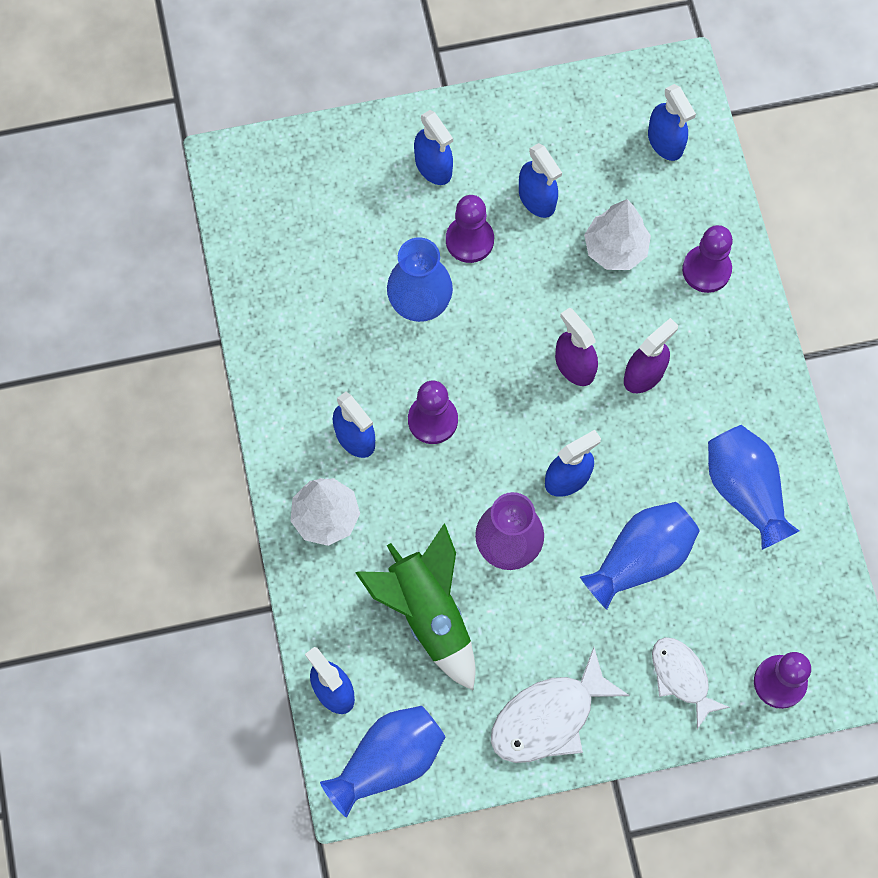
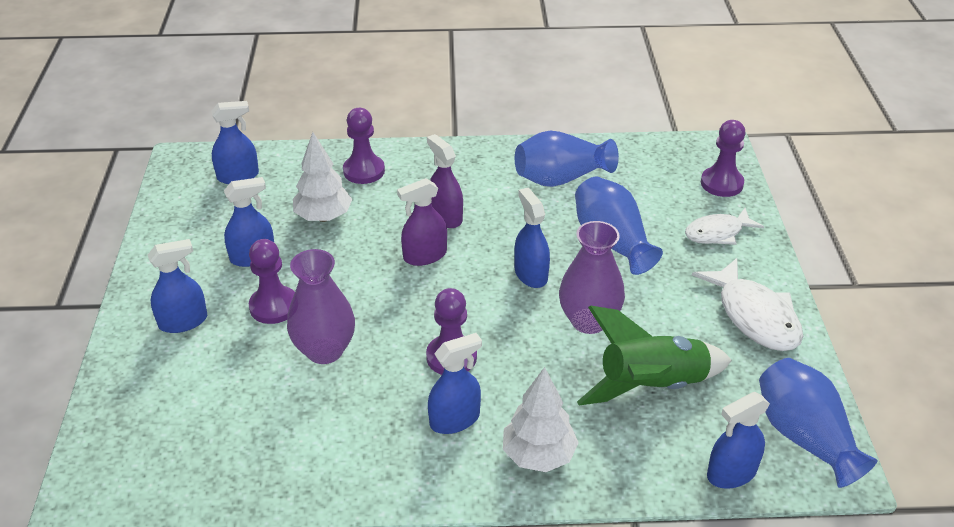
camera: 80 degrees left, 30 degrees down
(420, 303) = (325, 350): blue vase -> purple vase

